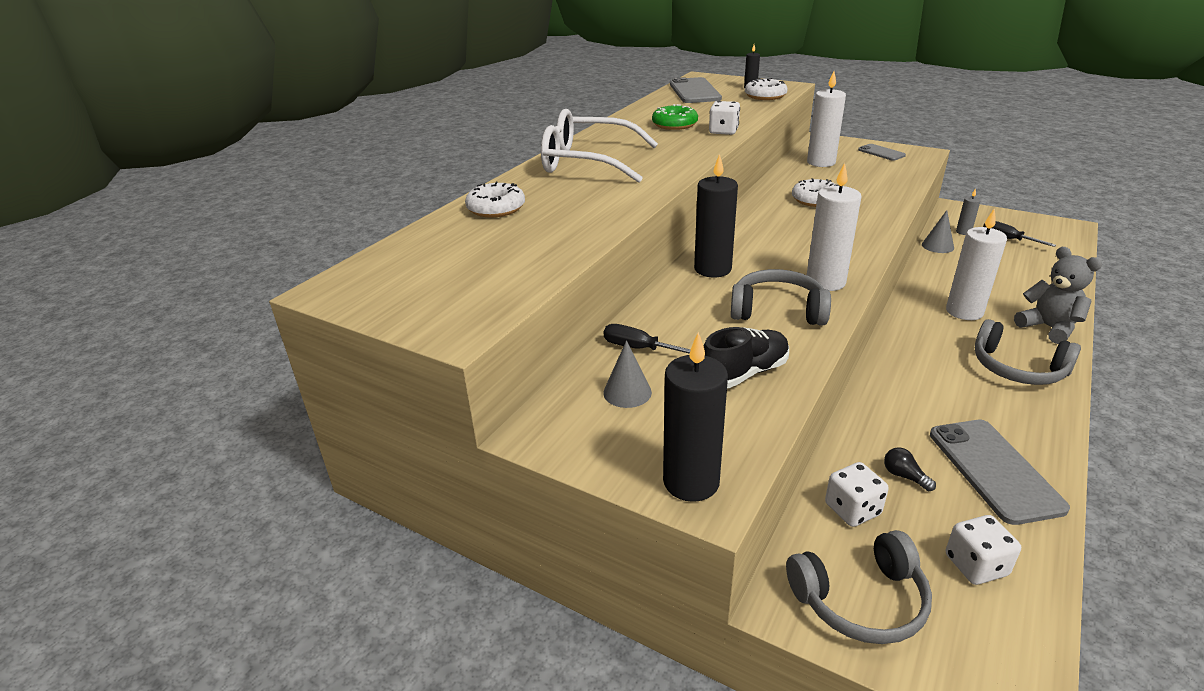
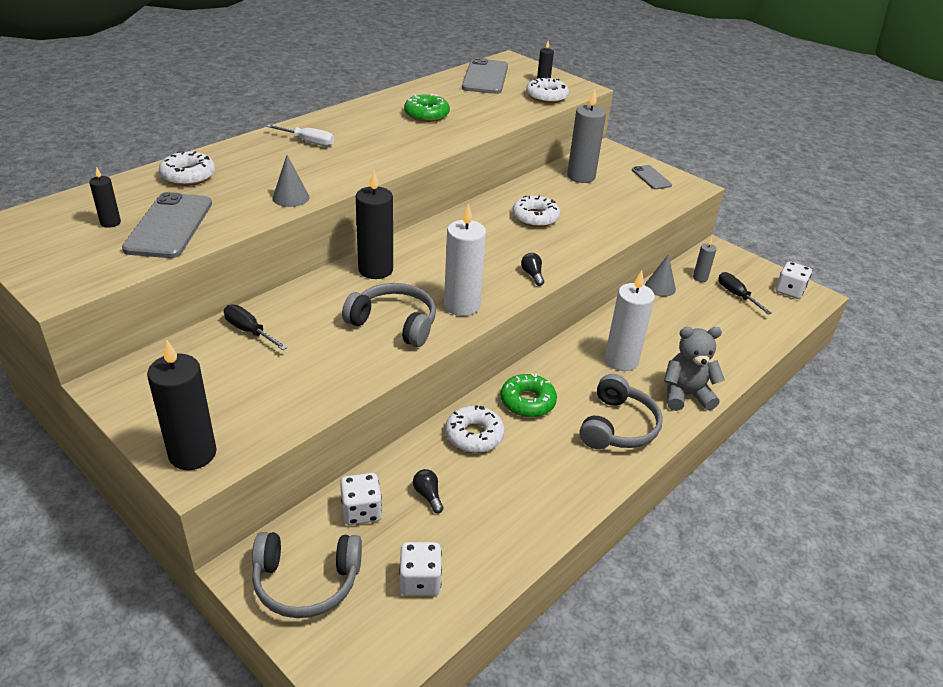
camera: 10 degrees right, 5 degrees up
(454, 261) = (110, 223): none -> black candle
(587, 162) = (308, 142): white glasses -> white screwdriver
(627, 392) = (207, 368): grey cone -> grey cone (291, 197)
(723, 131) = (463, 132): white dice -> white dice (789, 291)
(744, 373) = (313, 374): black shoe -> none
(821, 162) = (581, 176): white candle -> grey candle
(862, 244) = (532, 275): none -> black light bulb
(895, 408) = (474, 435): none -> white donut
(916, 366) = (527, 401): none -> green donut
(994, 470) = (509, 510): grey phone -> grey phone (169, 226)
(1017, 368) = (617, 426): grey headphones -> grey headphones turned 120 degrees counterclockwise
(1048, 328) = (685, 395): grey teddy bear -> grey teddy bear turned 75 degrees counterclockwise

